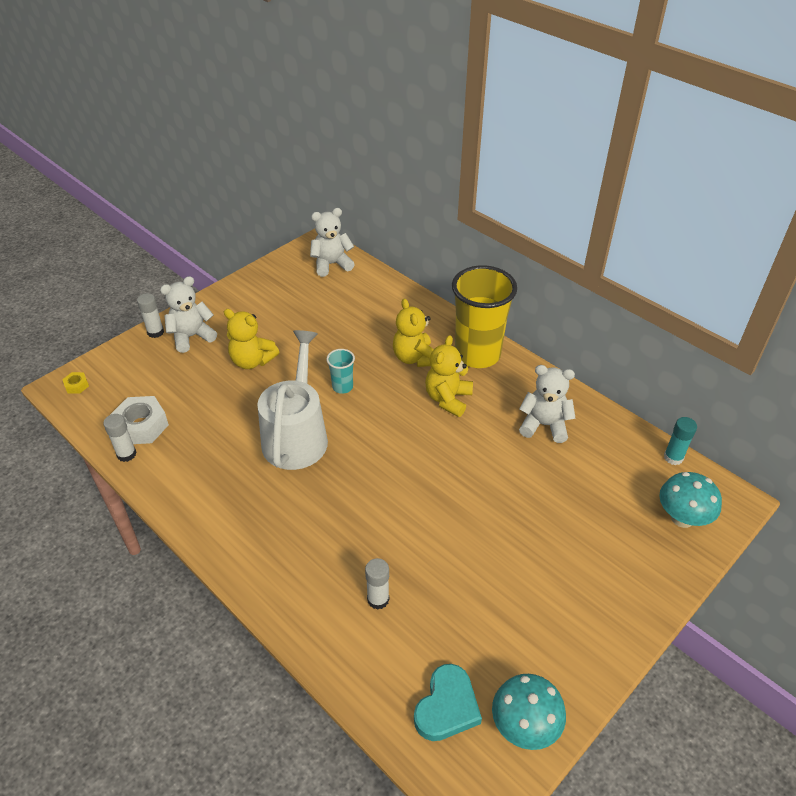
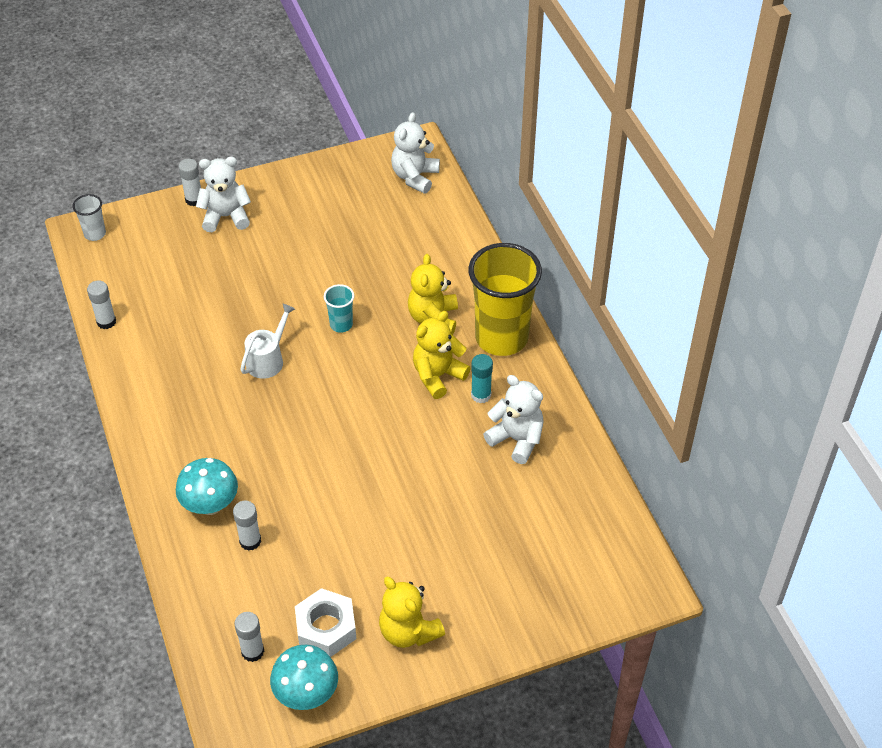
camera: 25 degrees right, 5 degrees up
(77, 385) = (95, 234): yellow nut -> white cup
(141, 426) = (132, 298): white nut -> white nut (326, 628)
(252, 361) = (269, 265): yellow teddy bear -> yellow teddy bear (408, 631)
(296, 435) = (268, 360): white watering can -> white watering can, size x0.53
(331, 264) = (415, 177): white teddy bear -> white teddy bear turned 75 degrees counterclockwise
(447, 706) = (252, 651): turquoise heart -> white glue stick
(673, 457) = (625, 523): turquoise glue stick -> turquoise glue stick (481, 395)
(682, 518) = (585, 584): turquoise mushroom -> turquoise mushroom (210, 505)

